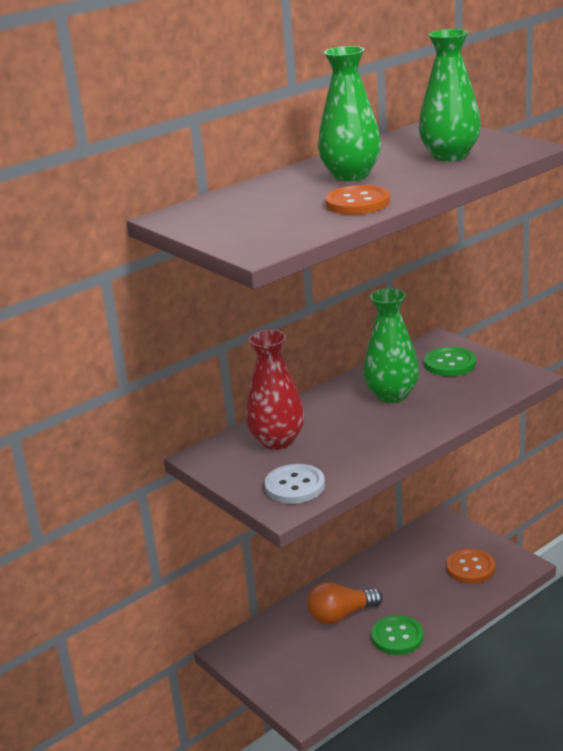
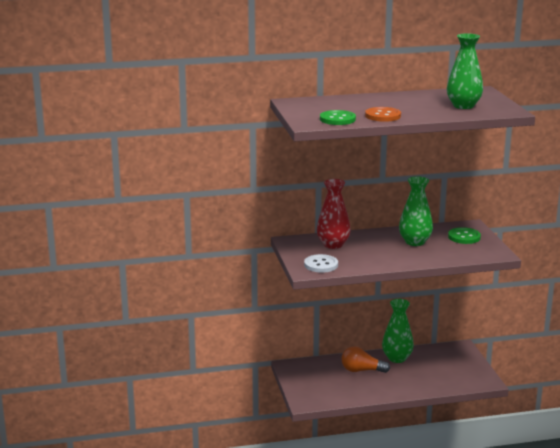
camera: 25 degrees right, 5 degrees down
(351, 175) = (400, 103): green vase -> green vase (397, 358)
(397, 637) = (383, 389): green button -> green button (337, 119)
(470, 568) = (455, 373): orange button -> none

